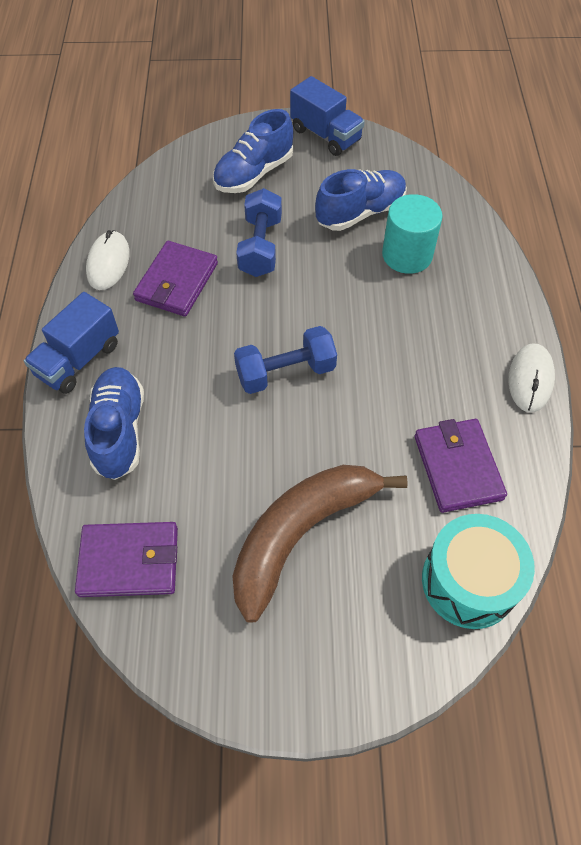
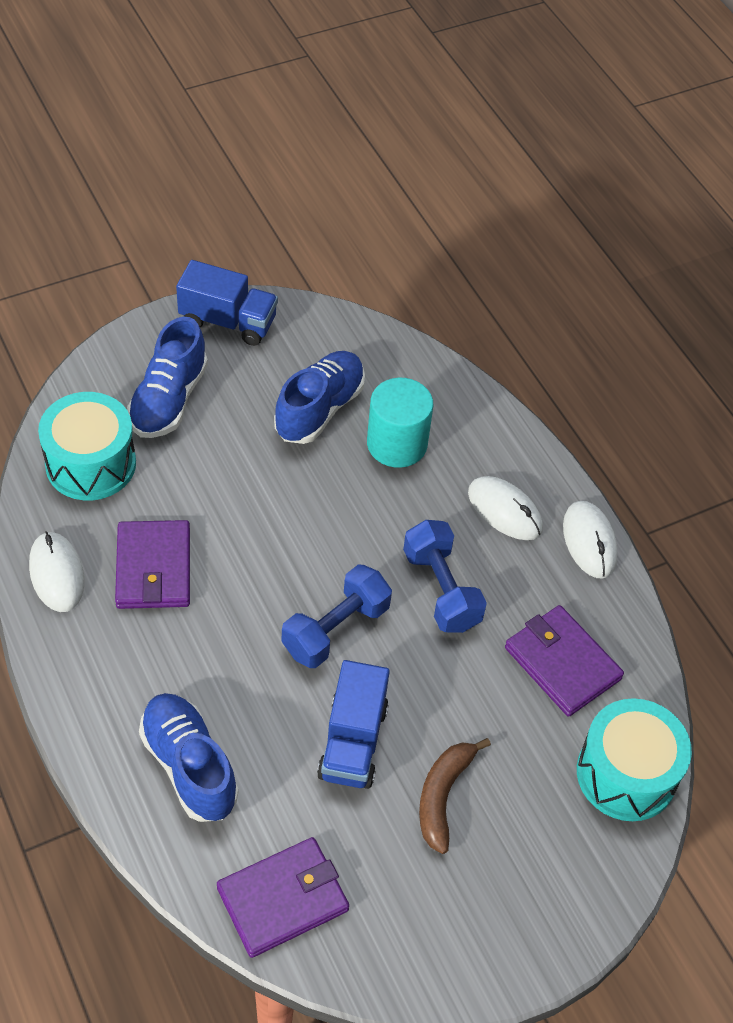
camera: 30 degrees left, 5 degrees down
(78, 360) = (92, 704): blue truck -> blue truck (353, 742)
(175, 198) = (91, 464): none -> turquoise drum
(260, 247) = (227, 490): blue dumbbell -> blue dumbbell (441, 590)
(300, 534) = (442, 796): brown banana -> brown banana, size x0.55
(469, 331) = (504, 511): none -> white mouse

